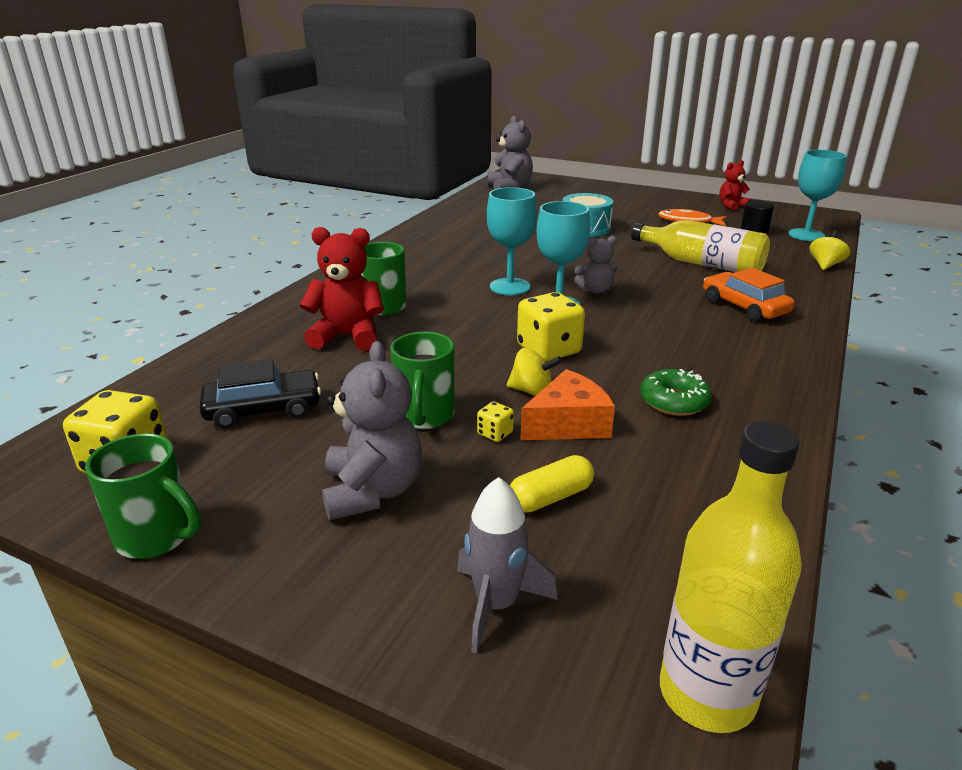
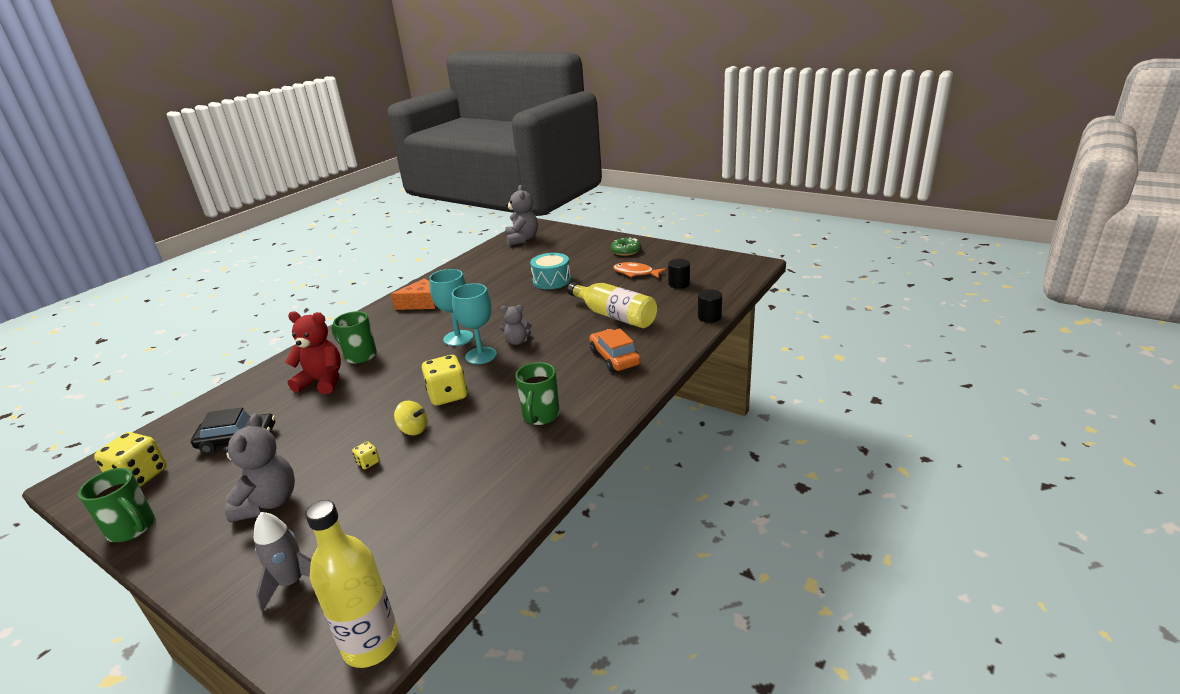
camera: 10 degrees right, 0 degrees up
(425, 416) = (332, 448): green mug -> green mug (540, 416)
(550, 497) = (371, 511): yellow capsule -> none
(568, 424) = (419, 456): orange cheese -> orange cheese (421, 303)
(674, 401) = (502, 440): green donut -> green donut (626, 251)
(731, 206) = (683, 255): red teddy bear -> none
(806, 235) = (719, 286): turquoise goblet -> none
(825, 265) = (709, 317): yellow spinning top -> black cylinder

